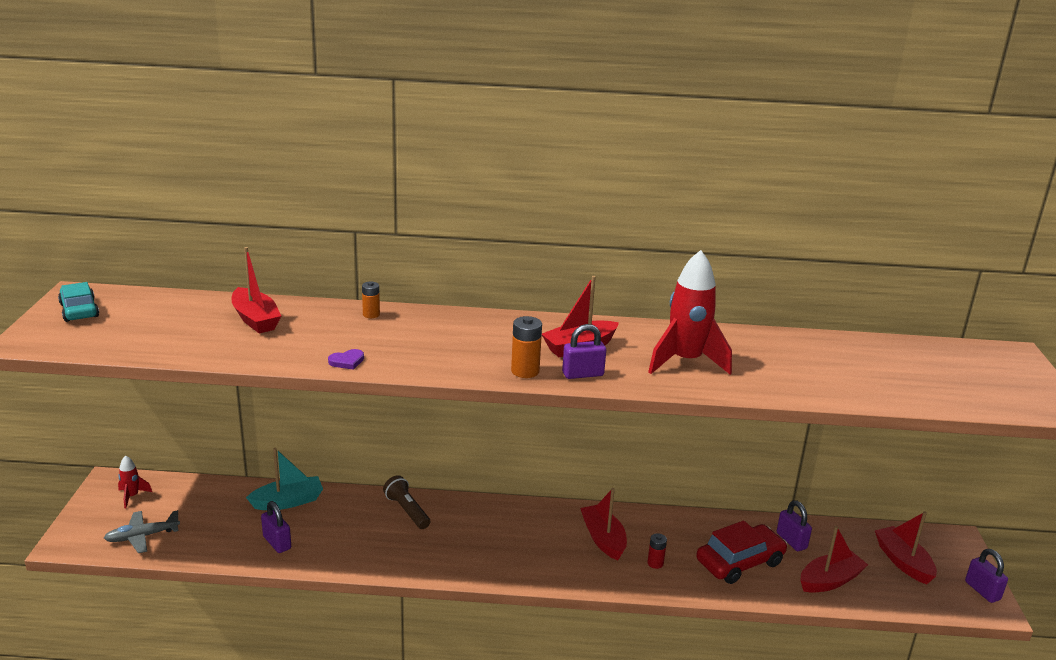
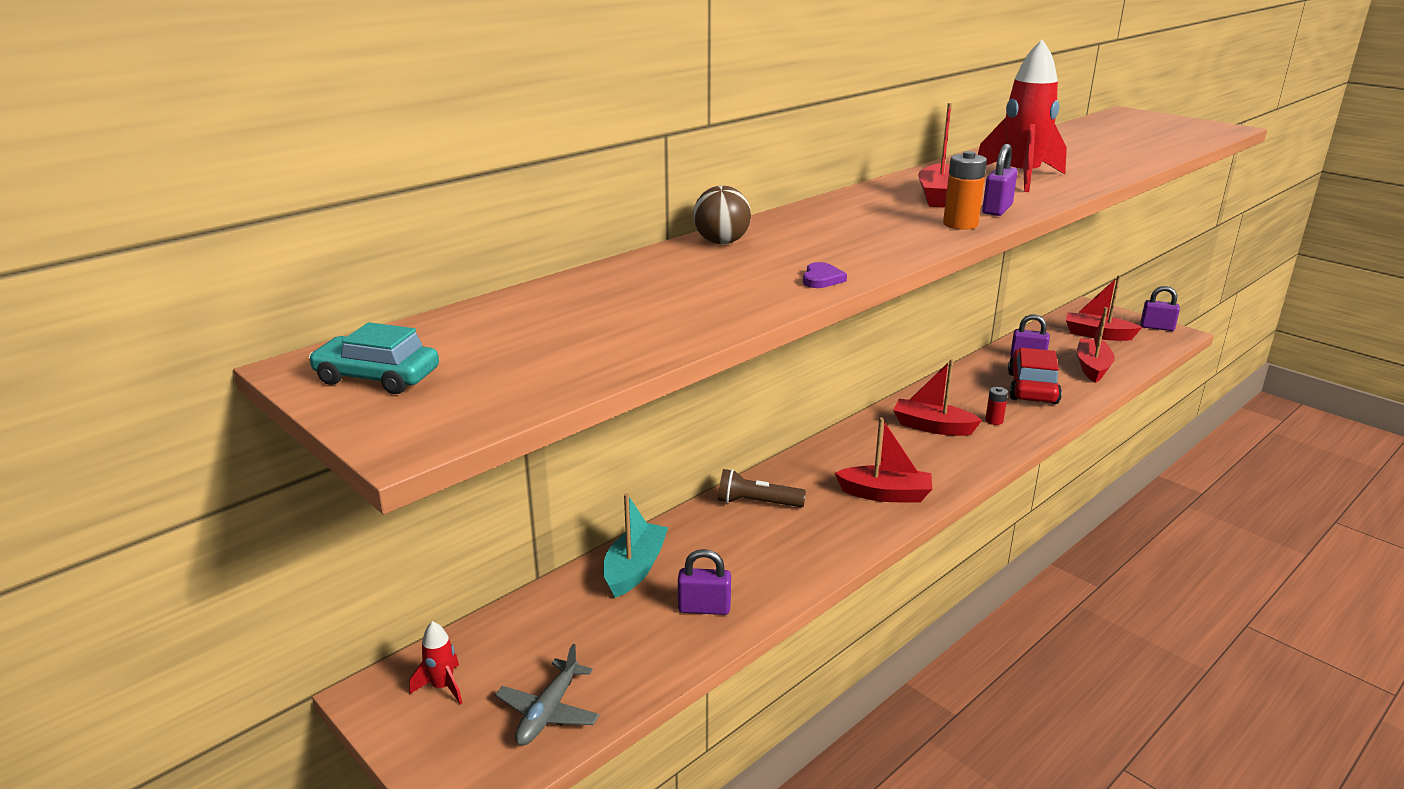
camera: 45 degrees left, 0 degrees up
(255, 319) = (627, 291): red boat -> red boat (885, 494)
(371, 314) = (721, 242): orange battery -> brown ball

